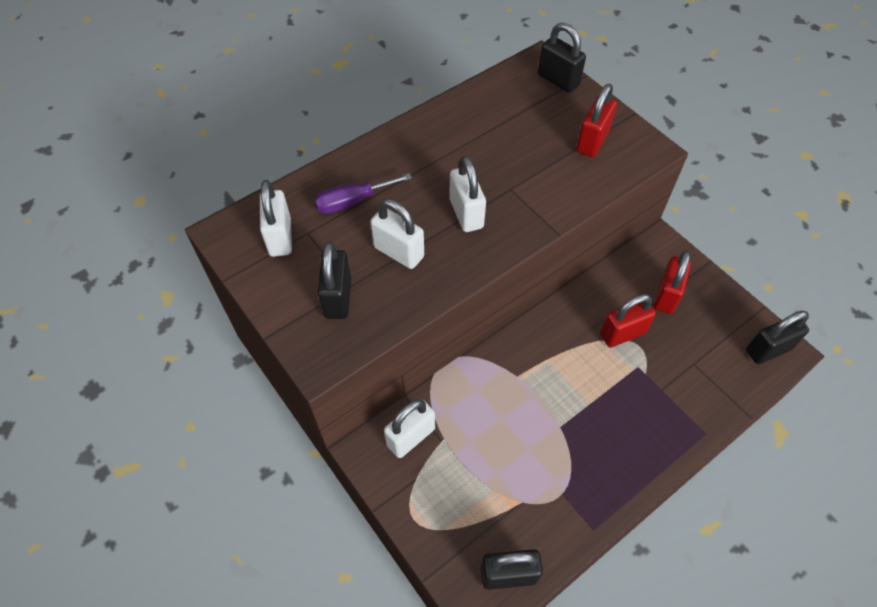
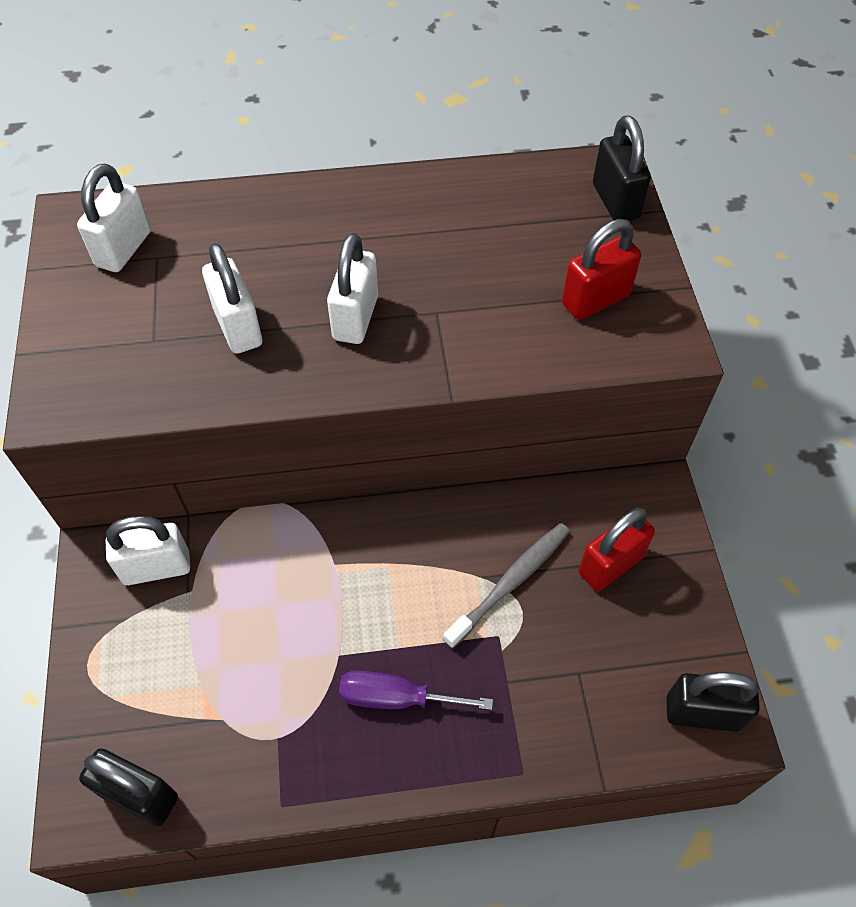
camera: 30 degrees right, 0 degrees up
(338, 298) = (127, 347): black padlock -> none
(352, 202) = (235, 244): purple screwdriver -> purple screwdriver (396, 698)
(622, 333) = (511, 582): red padlock -> grey toothbrush

